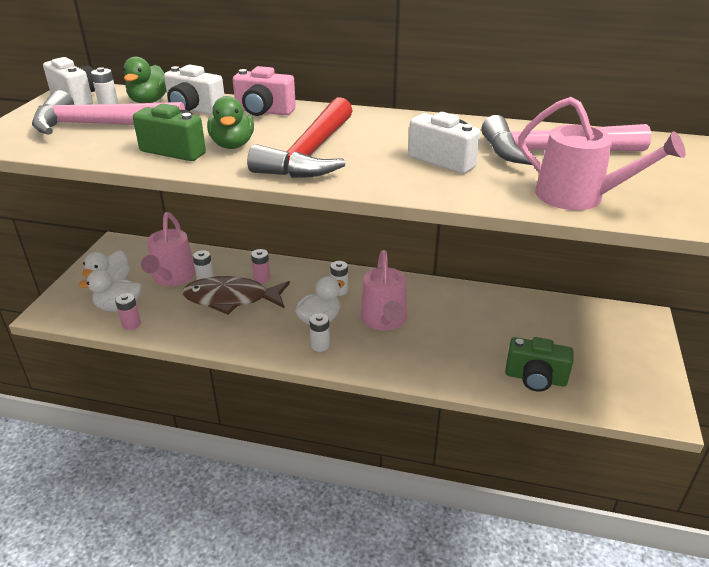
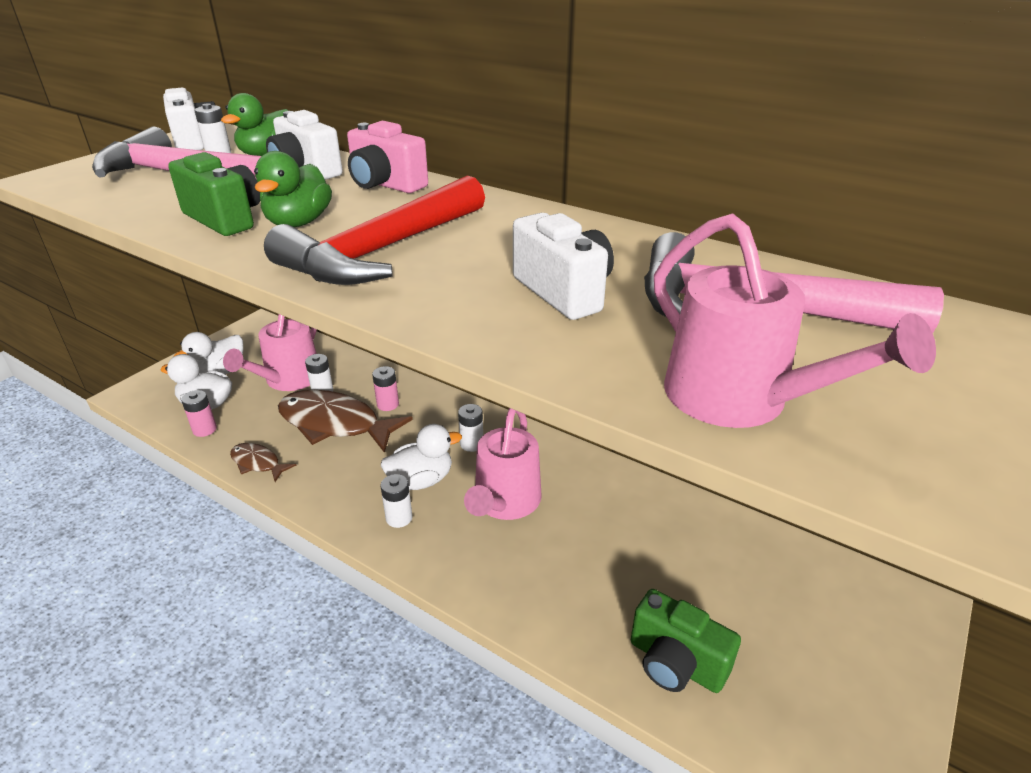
camera: 20 degrees right, 0 degrees up
(192, 336) = (258, 463): none -> brown fish

